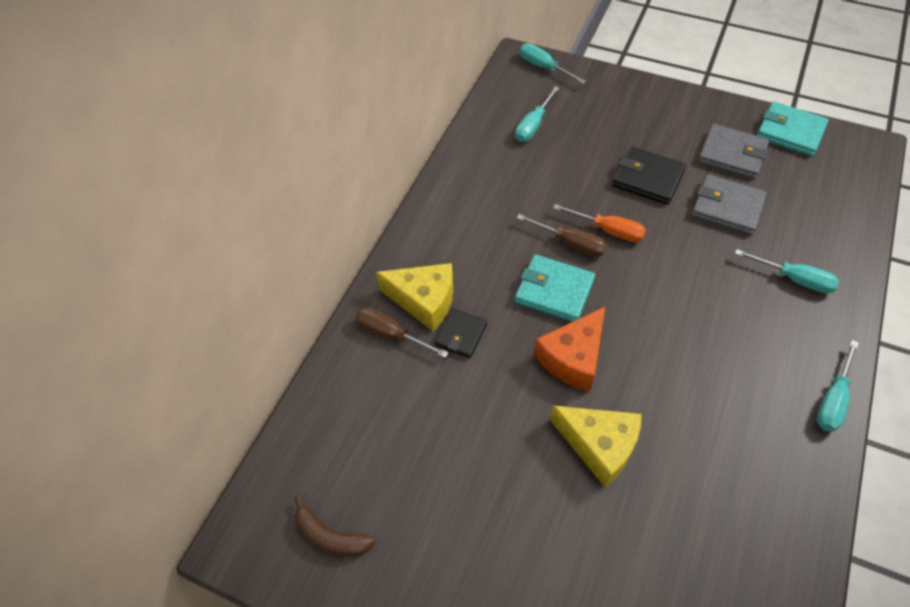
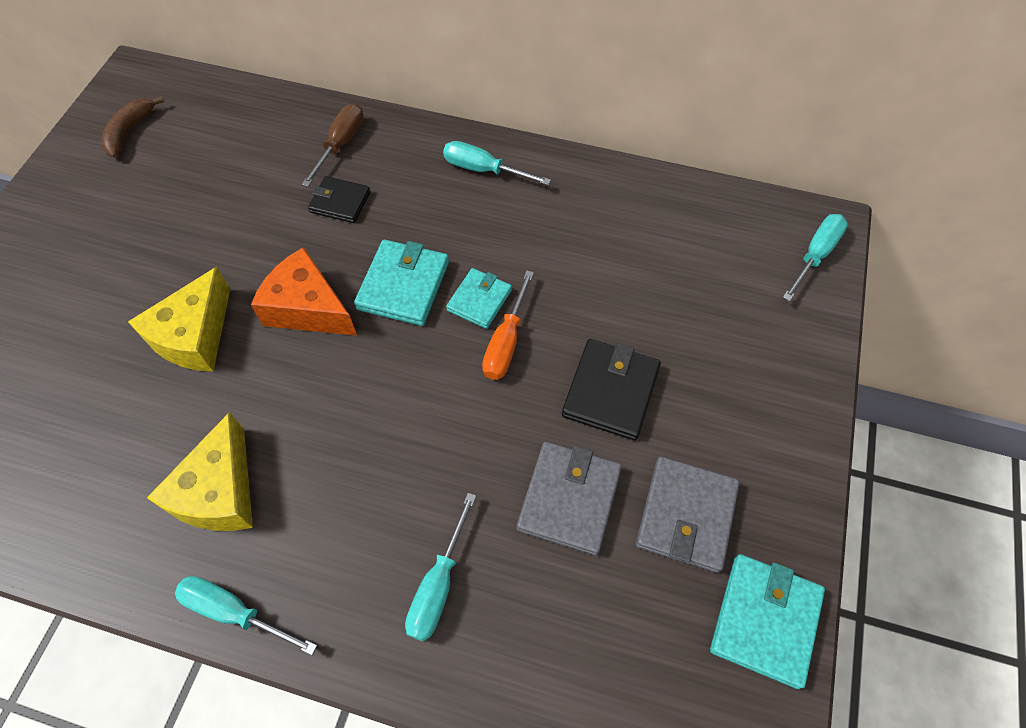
camera: 80 degrees right, 5 degrees up
(424, 301) = (385, 166): yellow cheese -> yellow cheese (219, 492)
(533, 125) = (687, 249): turquoise screwdriver -> turquoise screwdriver (483, 170)
(571, 243) = (479, 300): brown screwdriver -> turquoise wallet

